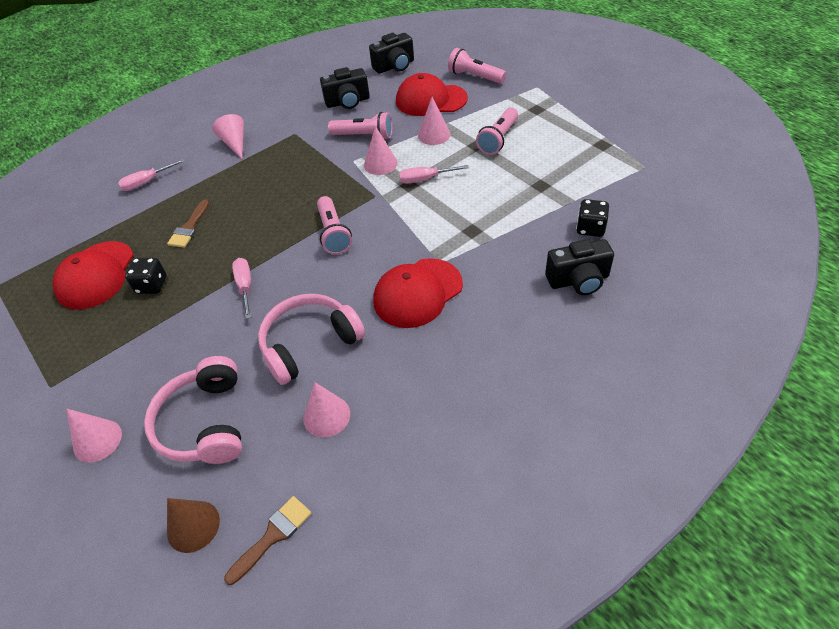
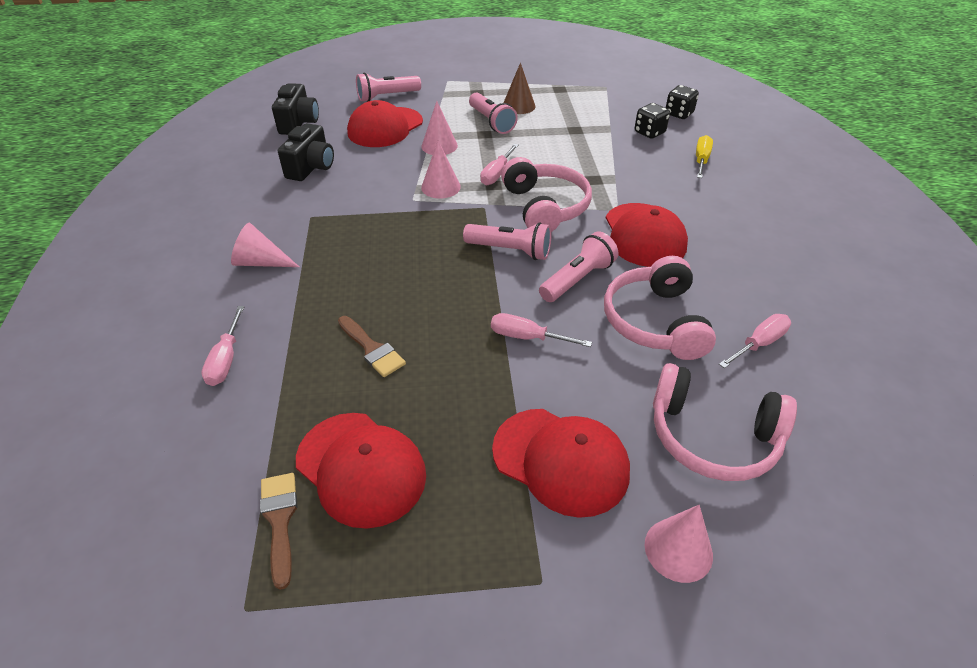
camera: 60 degrees left, 5 degrees down
(142, 354) = (561, 461): none -> red cap
(152, 285) = (443, 415): black dice -> black dice (679, 114)
(193, 526) = (852, 491): brown cone -> brown cone (518, 106)
(273, 536) = (889, 431): brown brush -> brown brush (280, 520)
(326, 416) = (759, 344): pink cone -> pink screwdriver
(364, 136) = (383, 179): pink flashlight -> pink flashlight (577, 279)
(405, 224) = (545, 207): none -> pink headphones
(578, 280) = (701, 160): black camera -> yellow screwdriver

